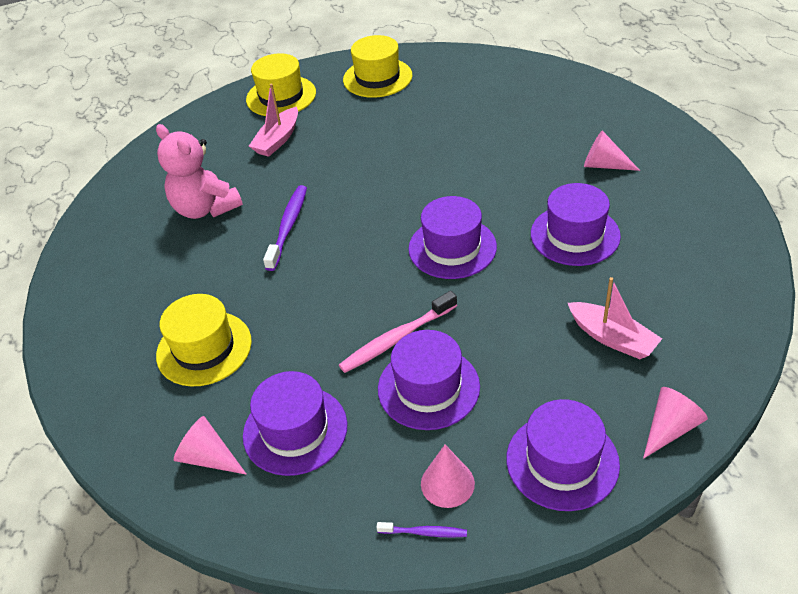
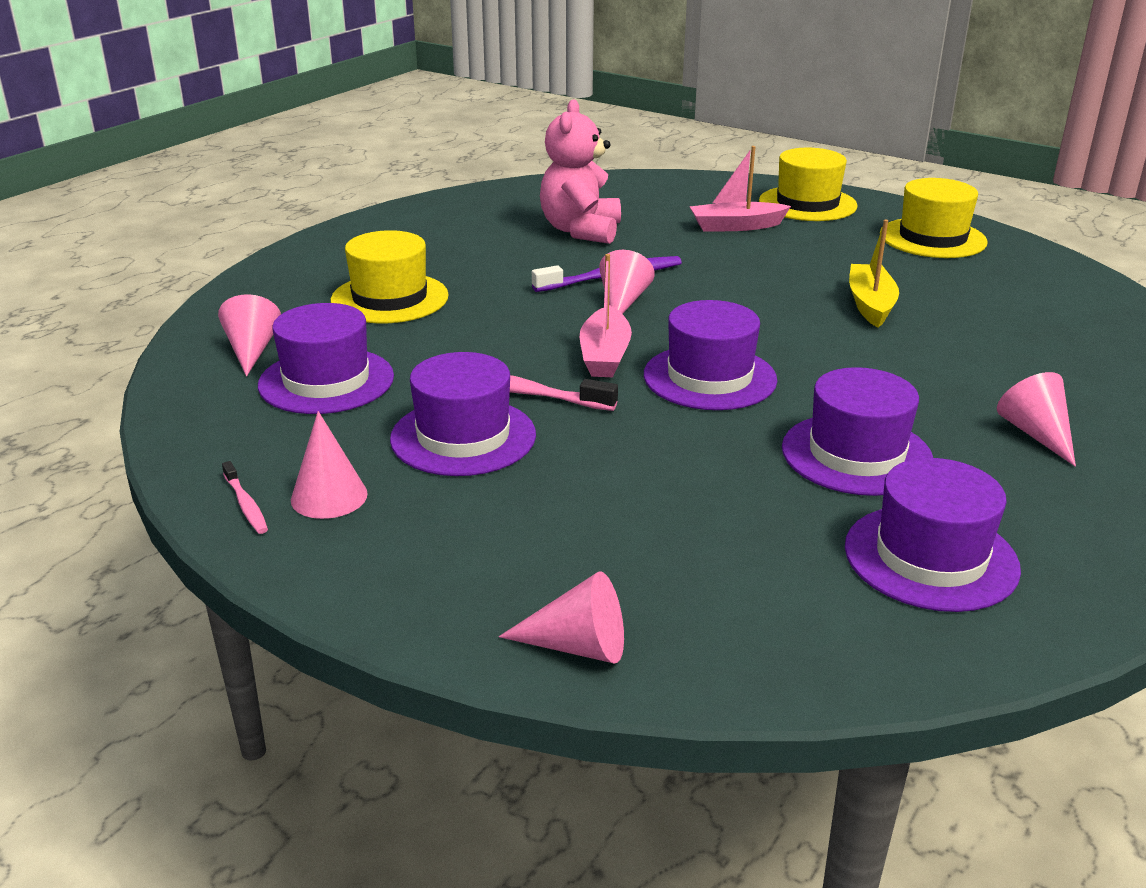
camera: 50 degrees right, 15 degrees down
(326, 238) = (622, 302): none -> pink cone
(424, 532) = (246, 504): purple toothbrush -> pink toothbrush
(429, 143) = (870, 304): none -> yellow boat
(562, 461) = (434, 569): purple hat -> purple hat (930, 557)
(612, 338) = (696, 544): pink boat -> pink boat (605, 355)

